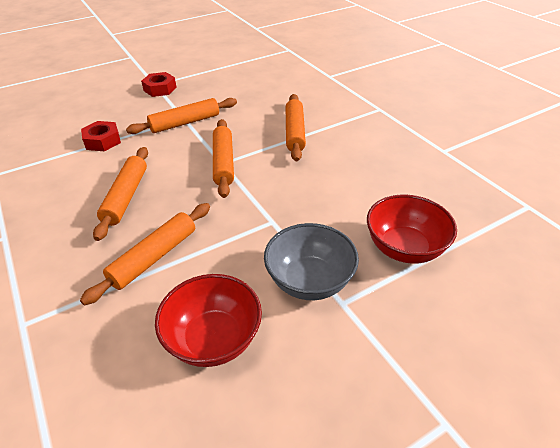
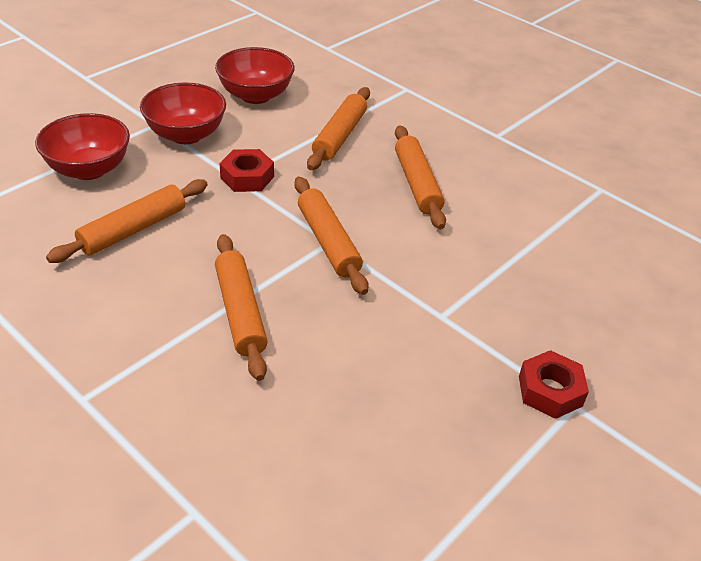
camera: 160 degrees right, 0 degrees up
(102, 141) = (525, 254): red nut -> red nut (247, 177)
(185, 123) = (433, 306): orange rolling pin -> orange rolling pin (133, 229)
(309, 281) = (186, 135): grey bowl -> red bowl

